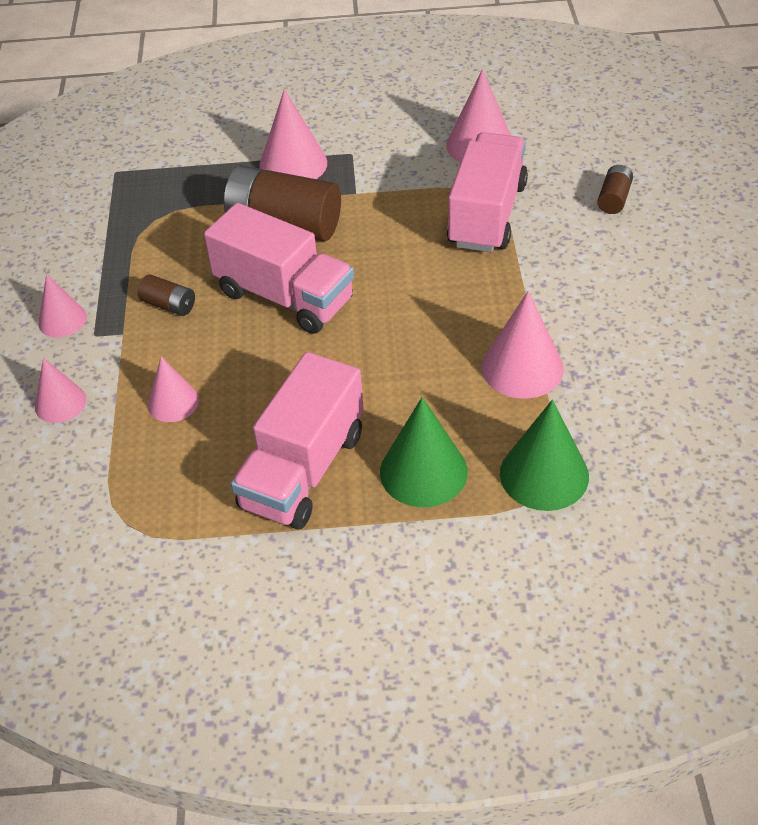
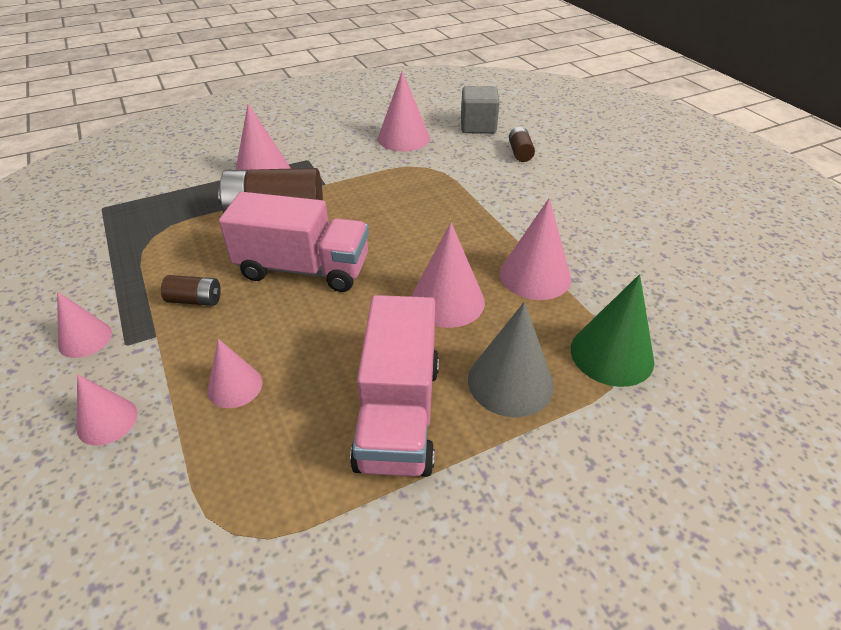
camera: 25 degrees left, 5 degrees down
(411, 371) = (447, 301): none -> pink cone
(423, 471) = (510, 382): green cone -> grey cone
(487, 215) = (437, 179): pink truck -> none
(585, 145) = (478, 126): none -> grey cube

